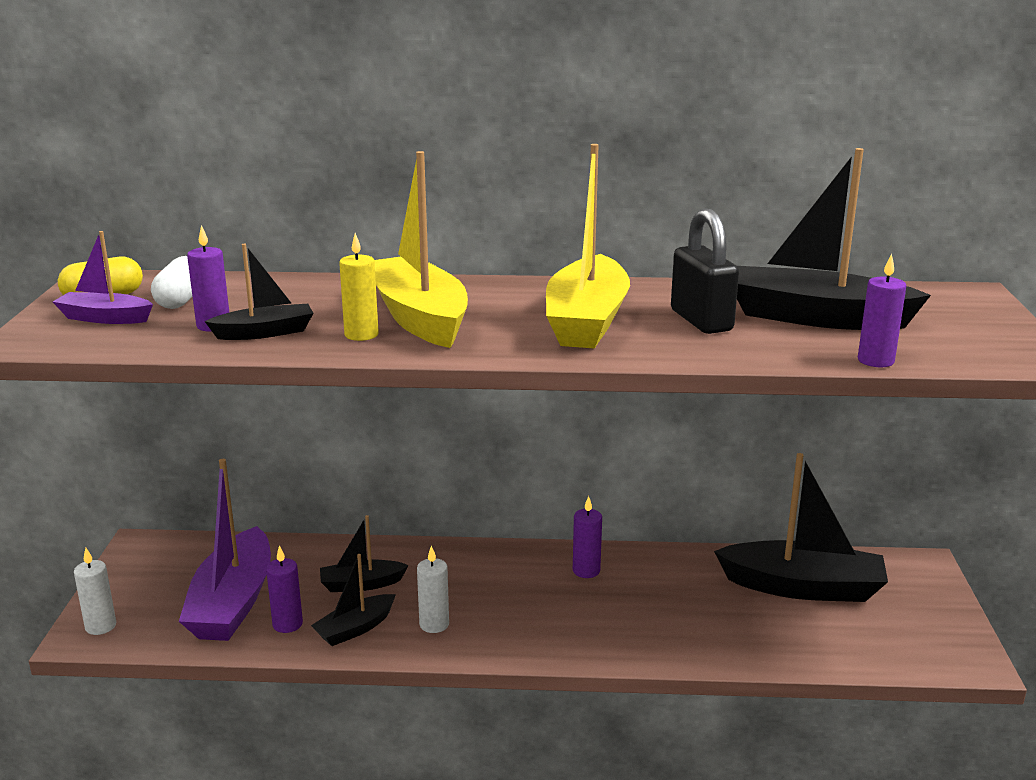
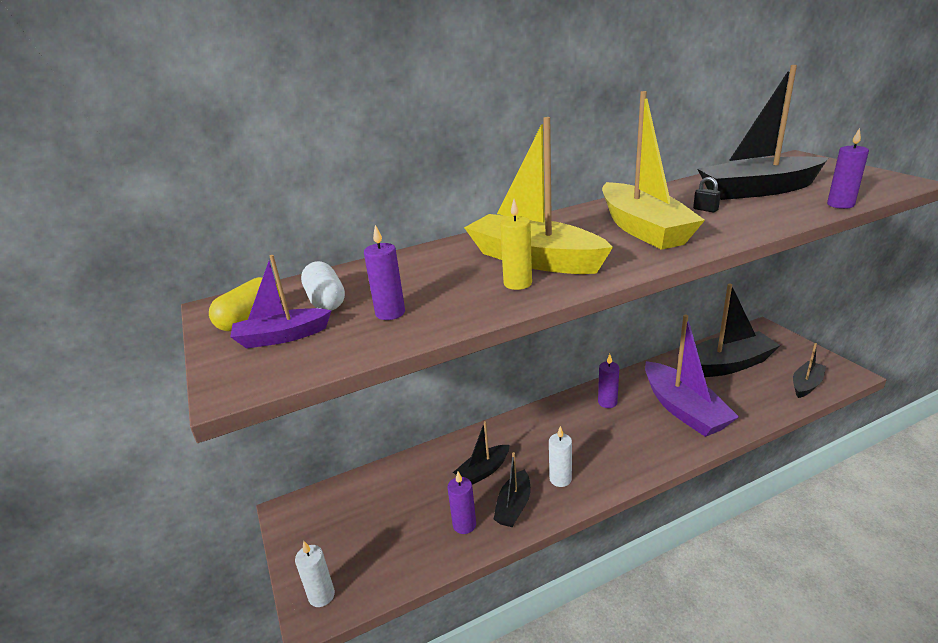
camera: 25 degrees left, 5 degrees up
(233, 602) = (407, 526): purple boat -> purple boat (683, 409)
(265, 333) = (442, 305): black boat -> black boat (806, 385)
(701, 321) = (705, 209): black padlock -> black padlock, size x0.41

